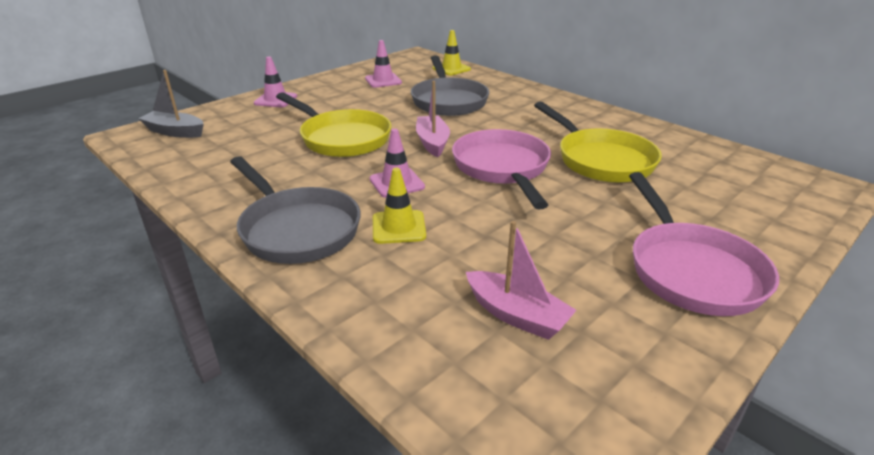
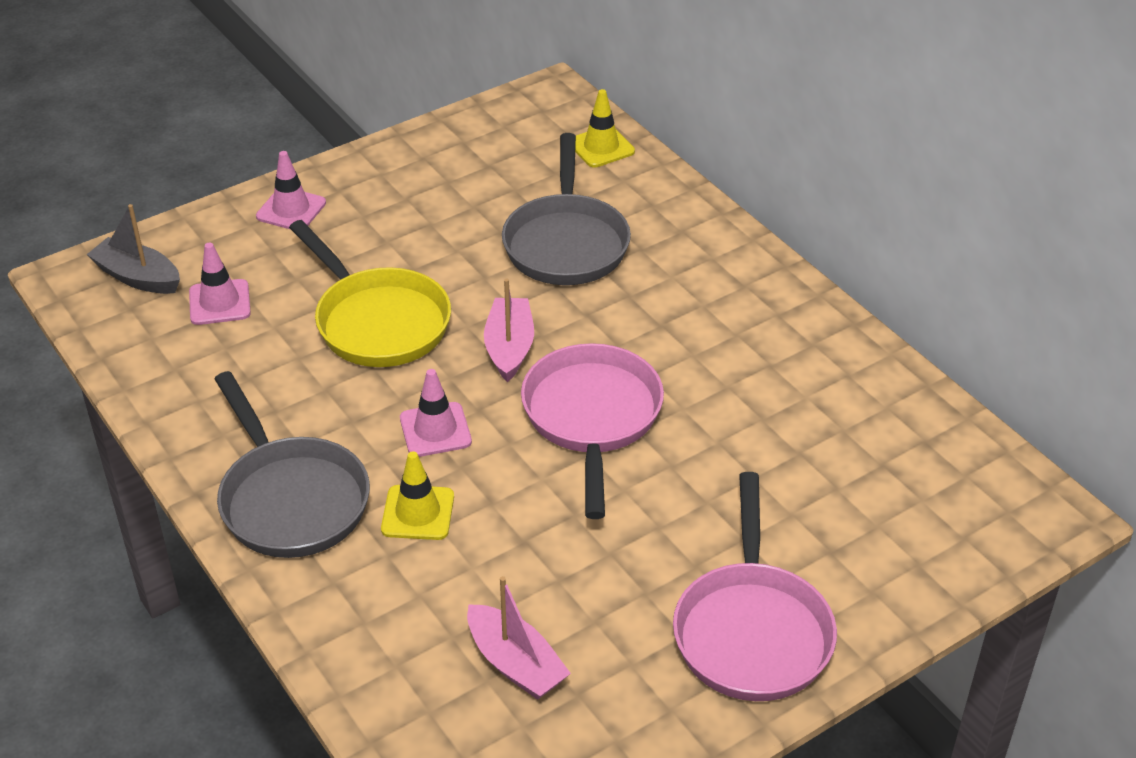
camera: 10 degrees right, 10 degrees up
(383, 81) = (474, 172): pink traffic cone -> pink traffic cone (219, 302)
(600, 160) = (744, 417): yellow pan -> none

